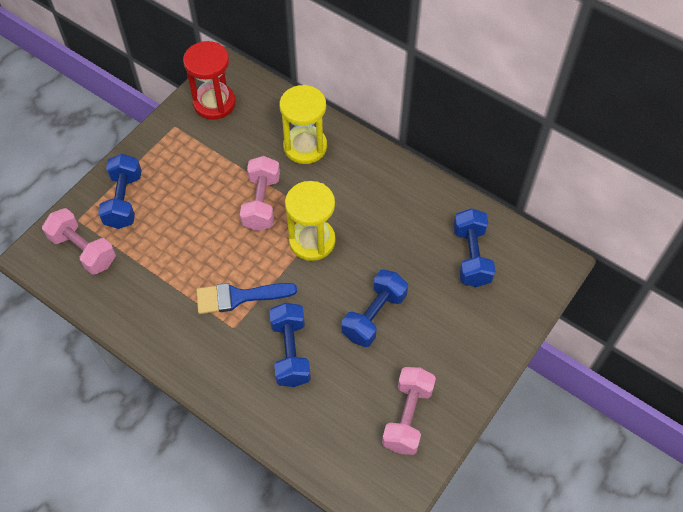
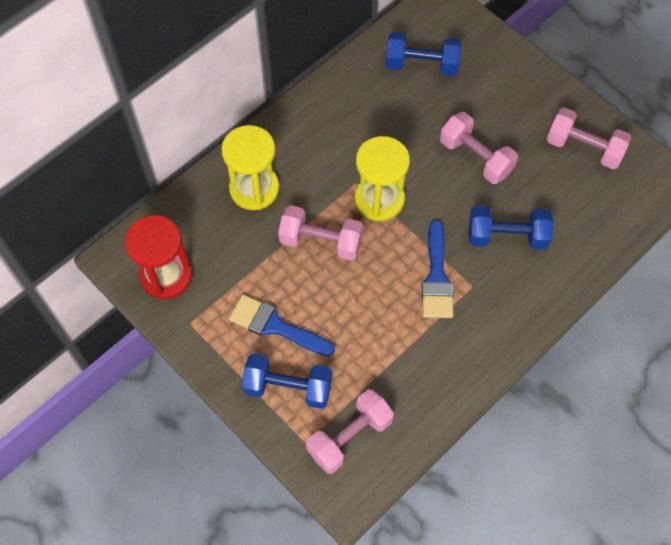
camera: 80 degrees left, 5 degrees up
(177, 183) = (275, 326): none -> blue brush
(374, 316) = (475, 157): blue dumbbell -> pink dumbbell

